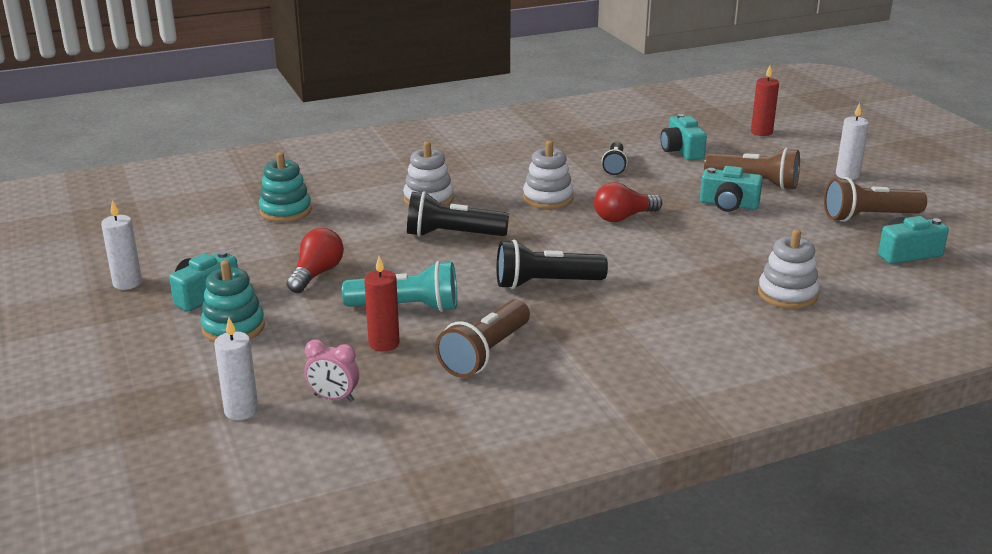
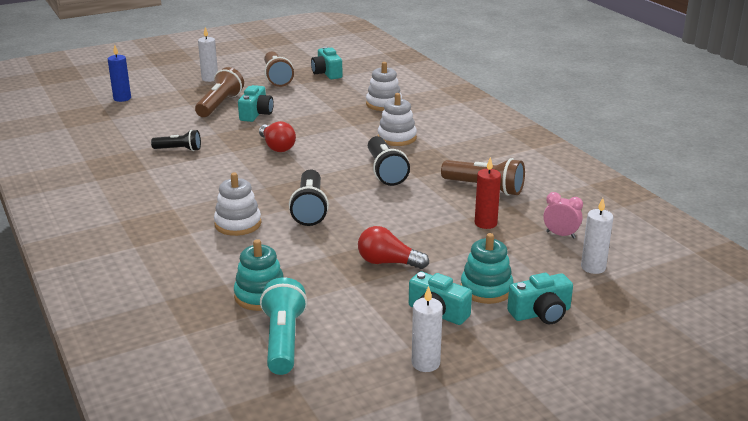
camera: 95 degrees left, 0 degrees up
(333, 398) = (560, 235): pink clock -> pink clock turned 75 degrees counterclockwise
(406, 307) = (433, 219): turquoise flashlight -> turquoise flashlight (283, 340)
(548, 198) = (240, 174): white stacking toy -> white stacking toy (397, 138)
(681, 151) = (152, 125): turquoise camera -> turquoise camera (541, 313)
(761, 132) = (122, 98): red candle -> blue candle

